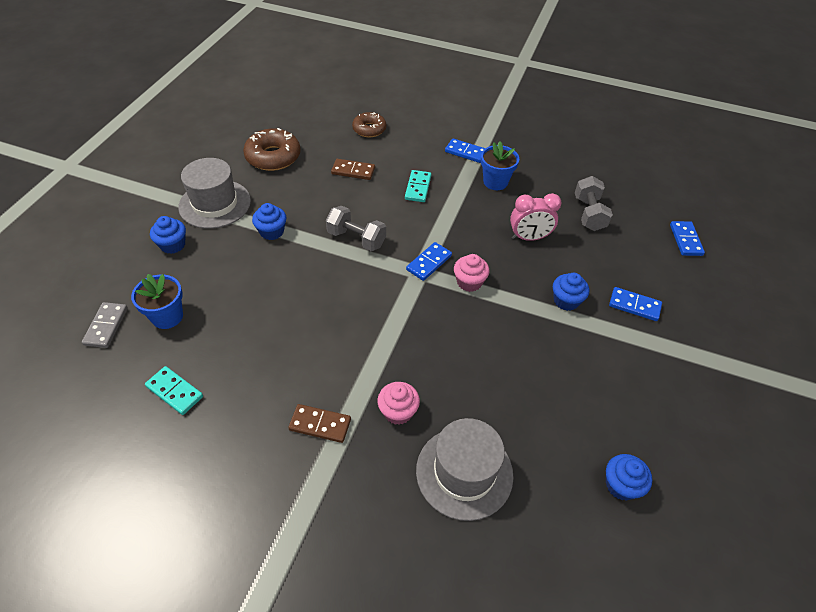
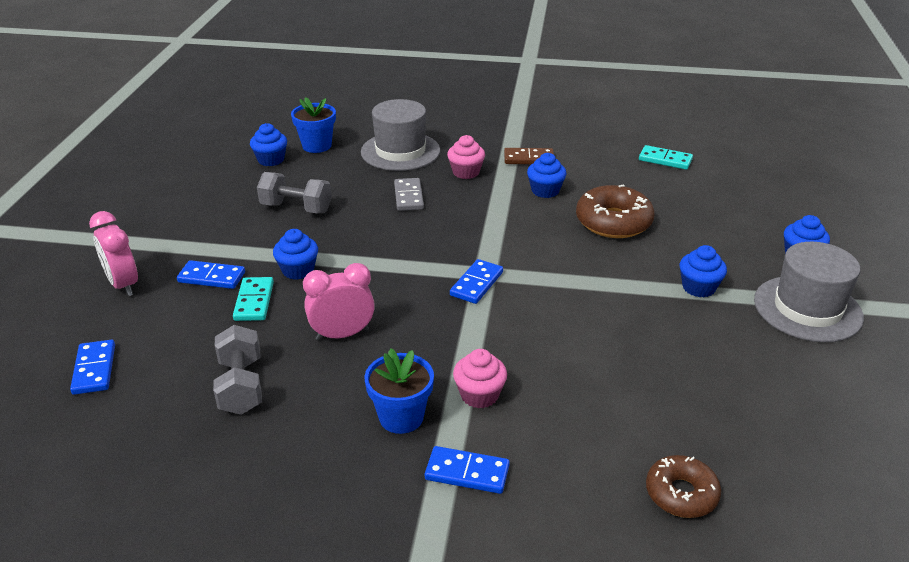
camera: 170 degrees right, 15 degrees down
(106, 326) = (776, 186): grey domino -> grey domino (409, 197)
(167, 316) = (728, 200): blue flower pot -> blue flower pot (317, 146)
(273, 157) = (802, 396): brown donut -> brown donut (613, 222)
(328, 363) = (545, 191): none -> blue cupcake
(353, 171) = (652, 394): brown domino -> none
(356, 239) = (583, 296): grey dumbbell -> grey dumbbell (296, 208)
(418, 187) = (531, 383): turquoise domino -> turquoise domino (254, 301)
(469, 282) = (420, 271): pink cupcake -> pink cupcake (479, 395)
(703, 310) = (123, 284): none -> pink clock

